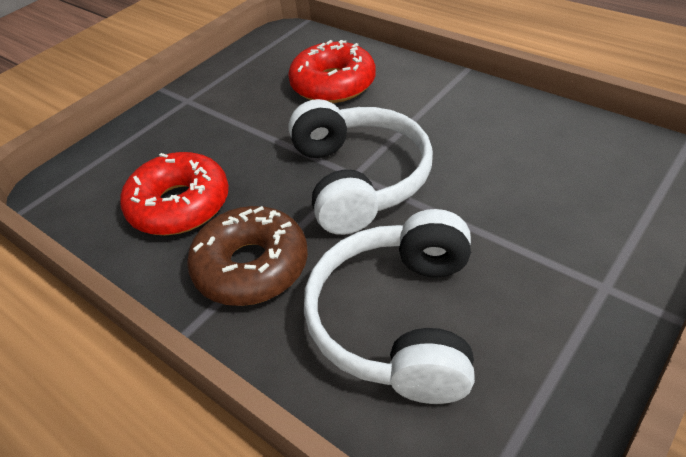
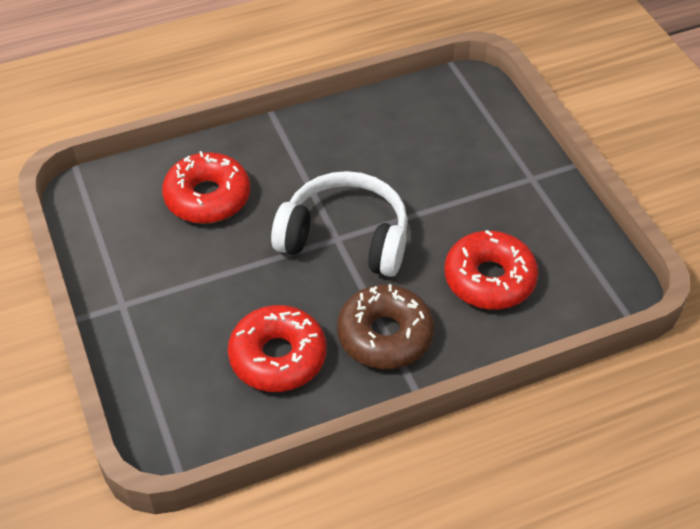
camera: 65 degrees left, 5 degrees up
(399, 320) = (489, 279): white headphones -> red donut

